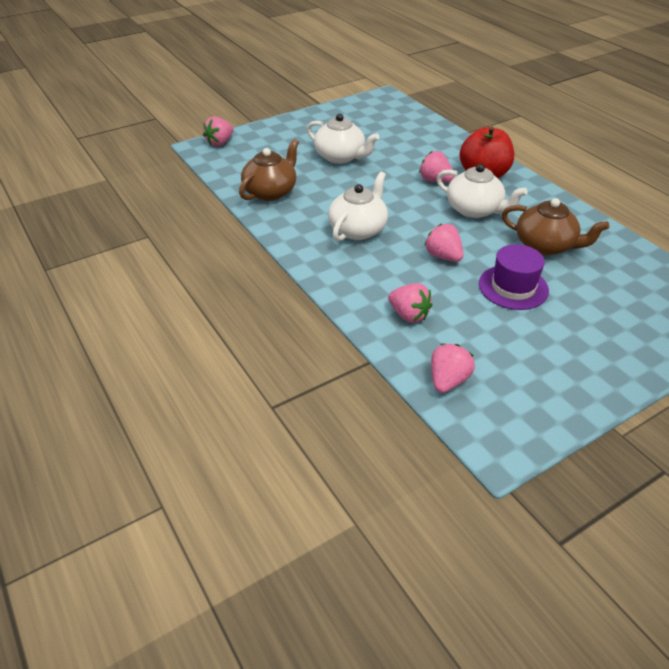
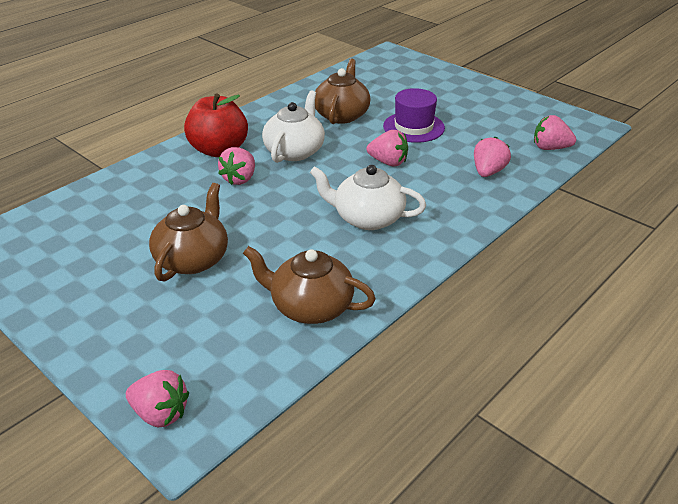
camera: 105 degrees left, 5 degrees down
(340, 157) = (193, 259): white teapot -> brown teapot
(443, 256) = (388, 162): pink strawberry -> pink strawberry turned 105 degrees counterclockwise

